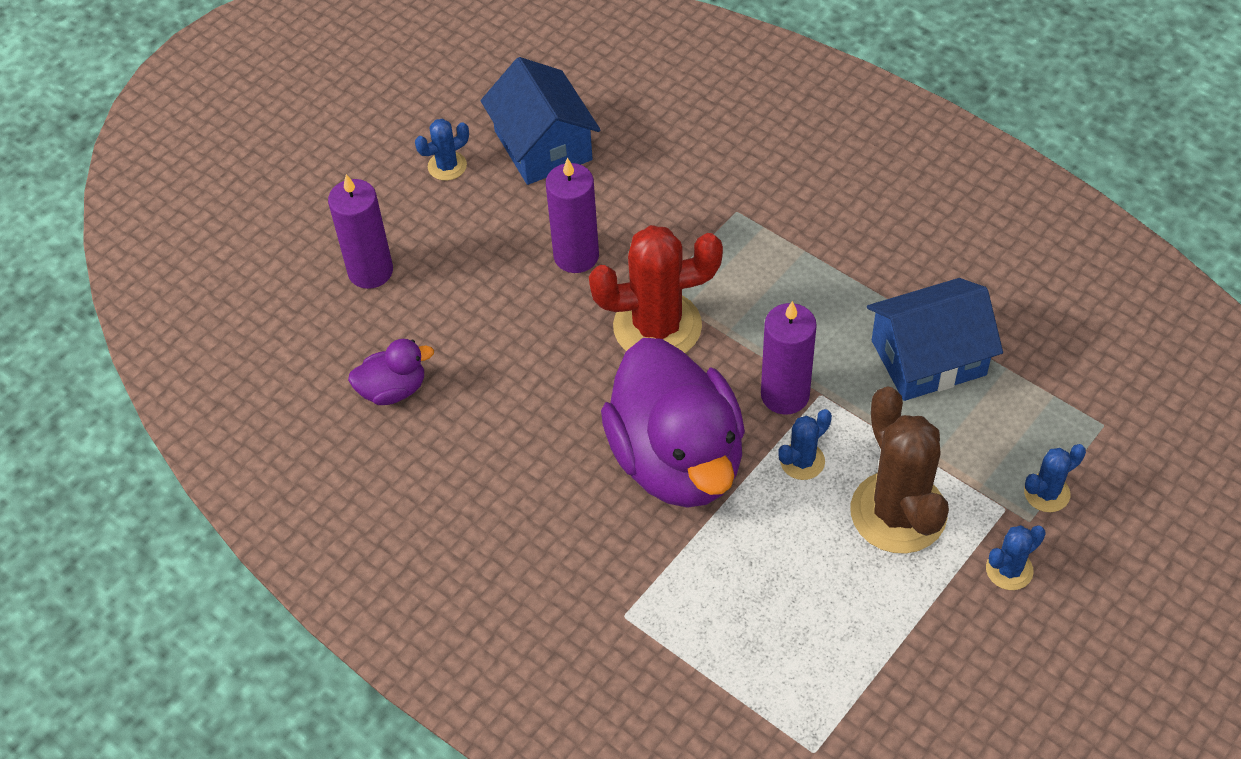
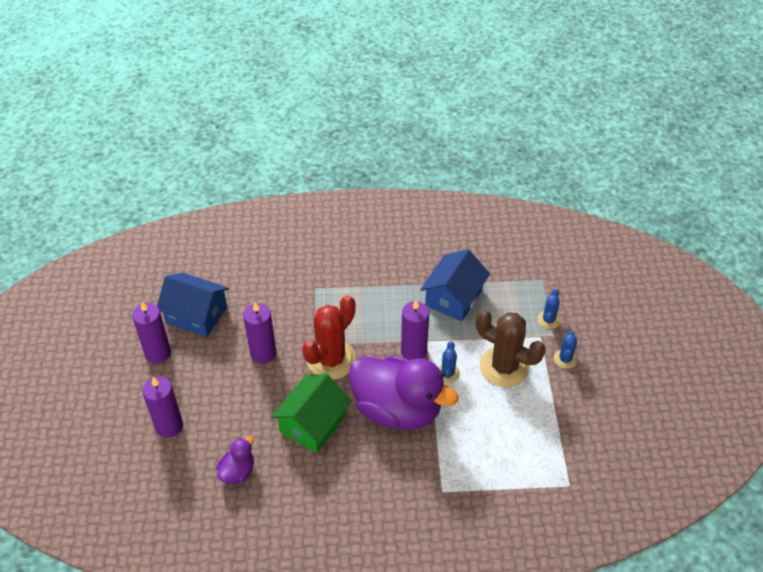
camera: 45 degrees left, 5 degrees down
(447, 166) = (158, 353): blue cactus -> purple candle
(546, 396) = (313, 423): none -> green house

